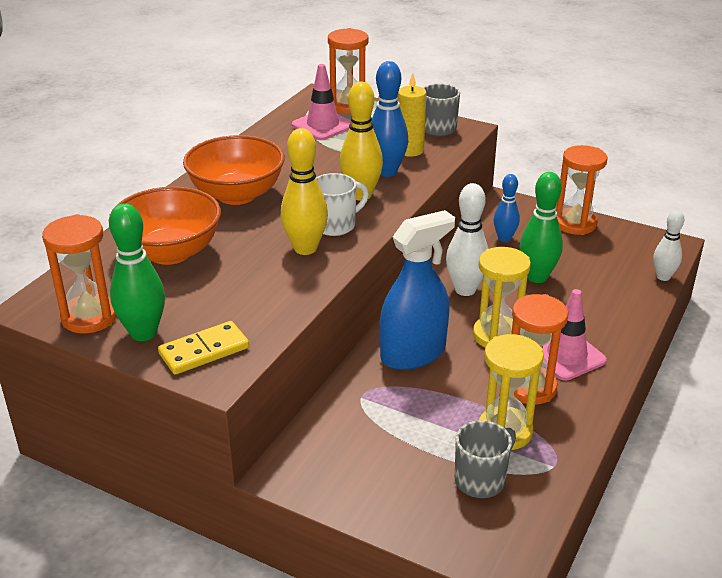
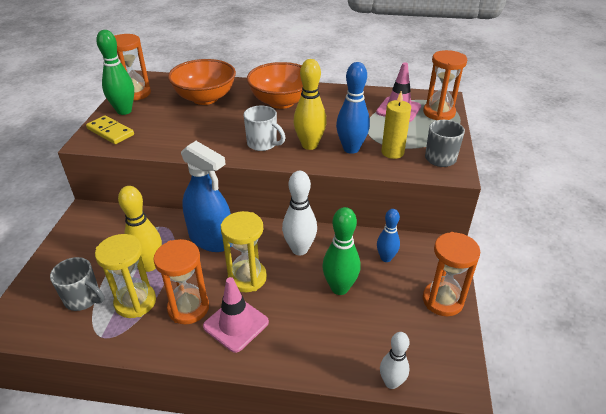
camera: 70 degrees right, 5 degrees up
(305, 248) = (228, 139): yellow bowling pin -> yellow bowling pin (149, 265)

